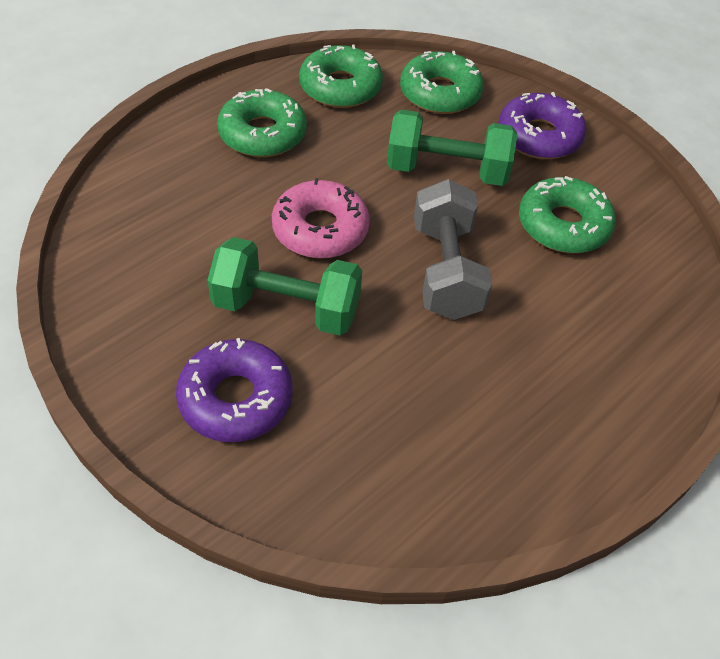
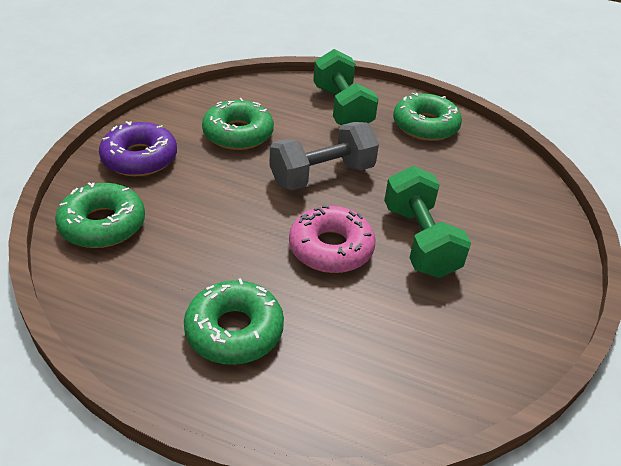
camera: 115 degrees left, 10 degrees down
(236, 399) = (508, 239): purple donut -> none
(340, 87) = (124, 297): green donut -> green donut (425, 126)
(447, 171) = (213, 197): green dumbbell -> green dumbbell (342, 109)

